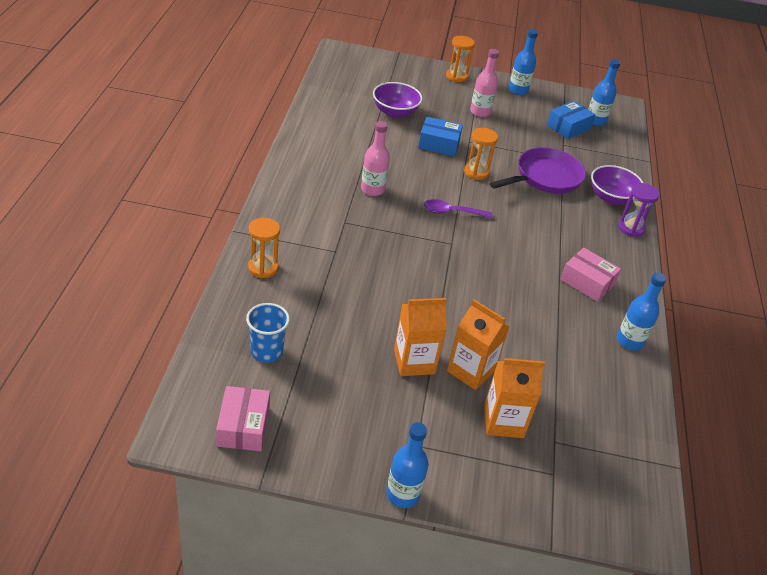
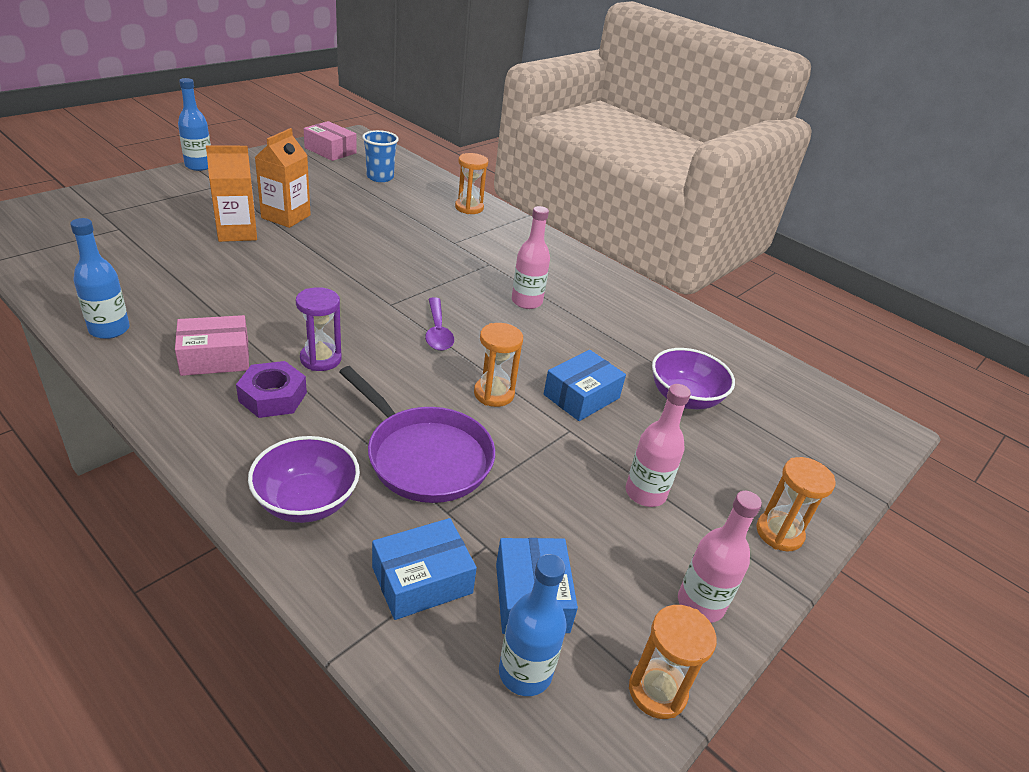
camera: 125 degrees right, 5 degrees down
(452, 212) = (437, 331): purple spoon -> purple spoon turned 135 degrees clockwise
(503, 421) = (174, 220): orange carton -> none
(518, 90) = (700, 604): blue bottle -> pink bottle
(545, 177) = (424, 456): purple pan -> purple pan turned 45 degrees counterclockwise
(564, 94) = (657, 691): none -> orange hourglass
(580, 243) = (273, 397): none -> purple nut
(598, 154) = (422, 580): none -> blue box
(630, 228) = (229, 471): purple hourglass -> purple hourglass (321, 359)

